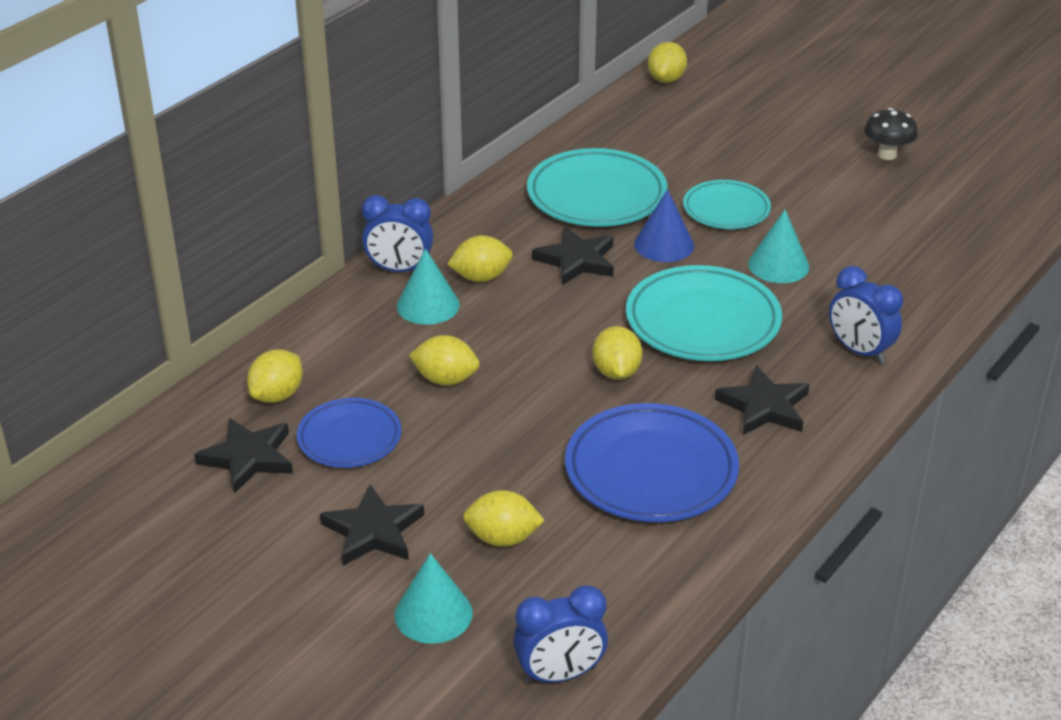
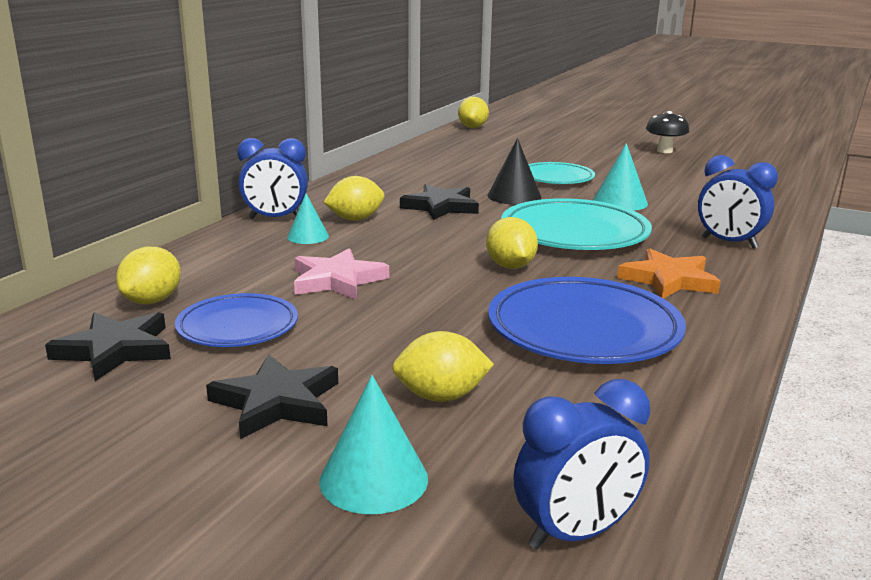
camera: 10 degrees left, 15 degrees down
(428, 305) = (308, 236): turquoise cone -> turquoise cone, size x0.67
(445, 379) = (337, 280): yellow lemon -> pink star
(596, 195) = (443, 175): turquoise plate -> none
(664, 244) = (514, 196): blue cone -> black cone
(764, 407) = (669, 280): black star -> orange star

